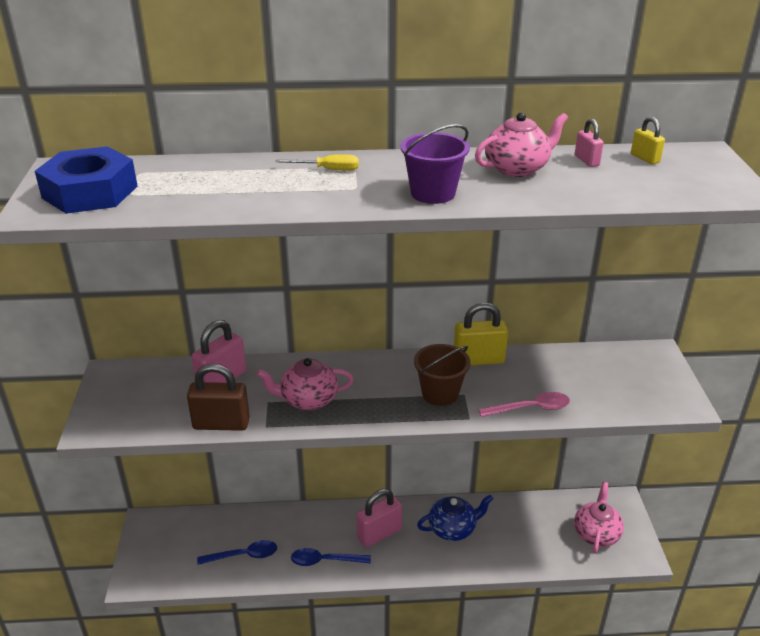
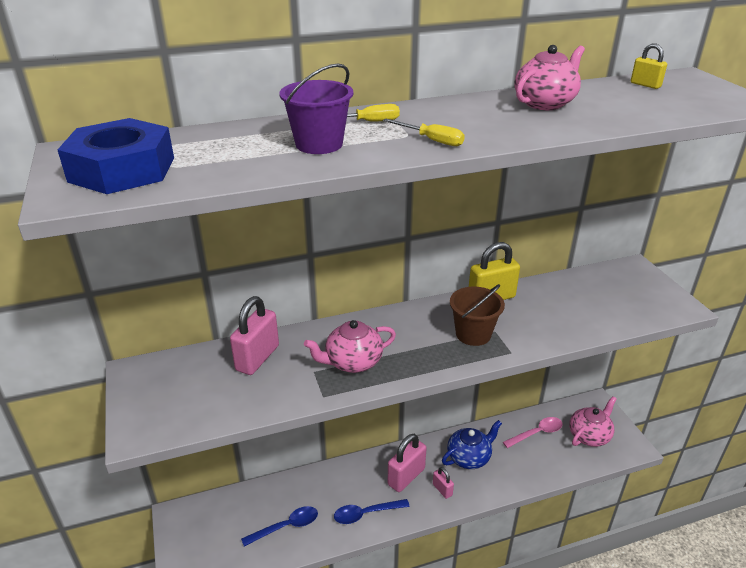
camera: 15 degrees left, 0 degrees up
(221, 424) = (276, 402): brown padlock -> none
(372, 196) = (431, 140): none -> yellow screwdriver
(433, 193) = (487, 131): purple bucket -> purple bucket (319, 144)
(530, 408) = (559, 333): pink spoon -> pink spoon (536, 433)
(586, 160) = (599, 91): pink padlock -> pink padlock (442, 489)
(596, 533) = (589, 435): pink teapot -> pink teapot turned 45 degrees clockwise

